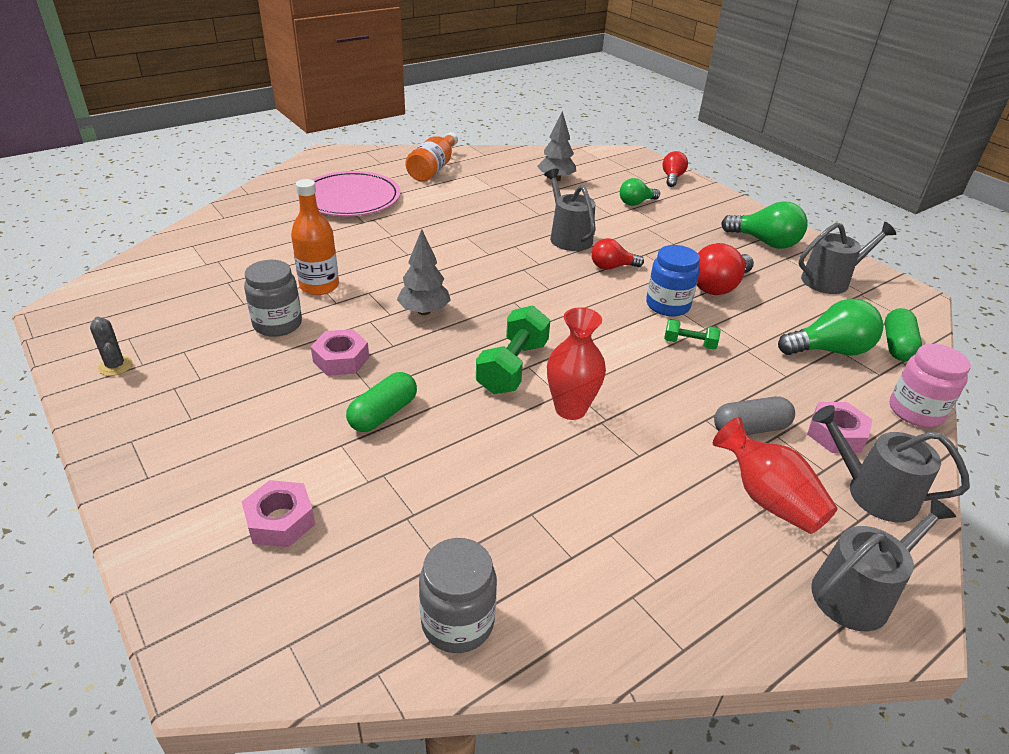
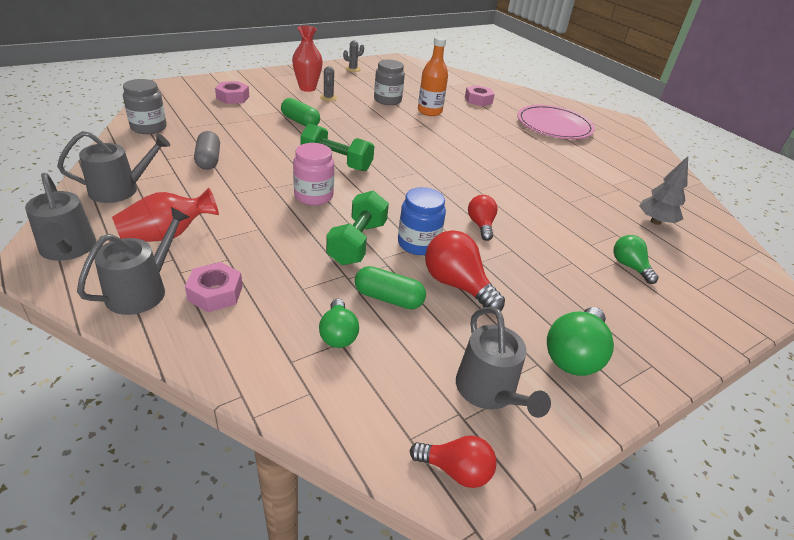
camera: 90 degrees right, 0 degrees up
(272, 389) = (328, 98): none -> grey cactus
(341, 359) = (352, 114): pink nut -> pink nut (478, 100)
(424, 311) = (402, 139): grey tree -> none
(433, 169) = (630, 160): orange bottle -> none
(568, 237) = (530, 210): grey watering can -> grey watering can (120, 190)
(570, 409) = (287, 176): red vase -> red vase (307, 88)
(672, 178) = (725, 312): red light bulb -> red light bulb (455, 470)
(689, 344) = (357, 243): green dumbbell -> green dumbbell, size x1.84
(750, 428) = (240, 247): grey capsule -> grey capsule (209, 160)
(829, 350) = (338, 334): green light bulb -> green light bulb, size x0.63
(897, 345) = (341, 402): green capsule -> green capsule (388, 298)
(915, 411) = (224, 365): pink jar -> pink jar (313, 196)

